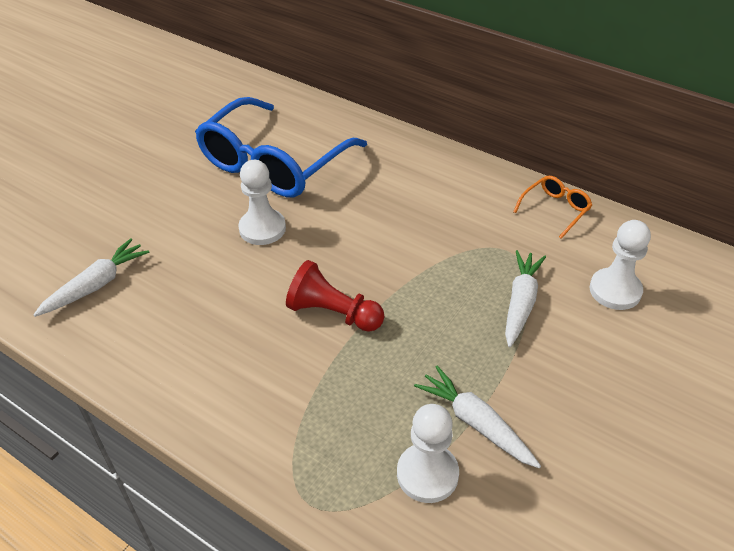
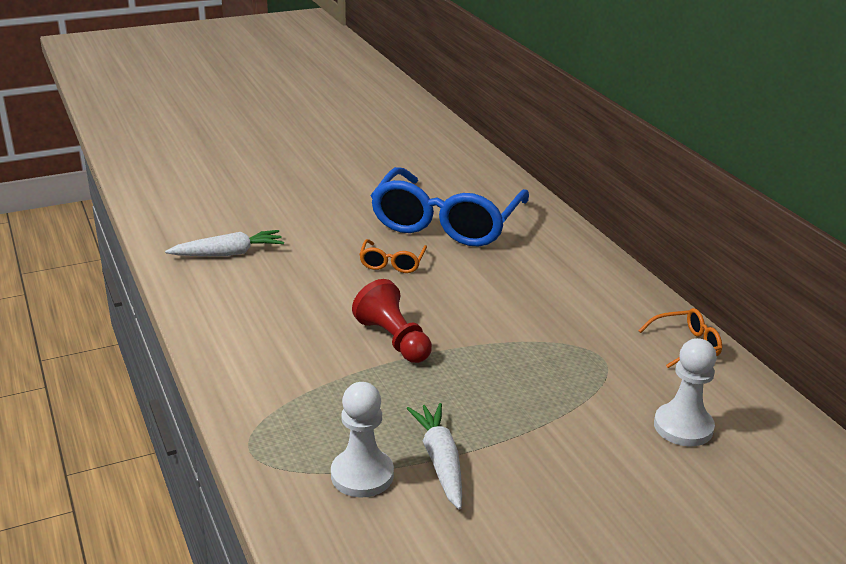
camera: 30 degrees right, 15 degrees down
(262, 228) = (392, 263): white pawn -> orange glasses
(273, 164) = (446, 223): blue glasses -> blue glasses turned 45 degrees counterclockwise
(520, 302) = (574, 398): white carrot -> none

